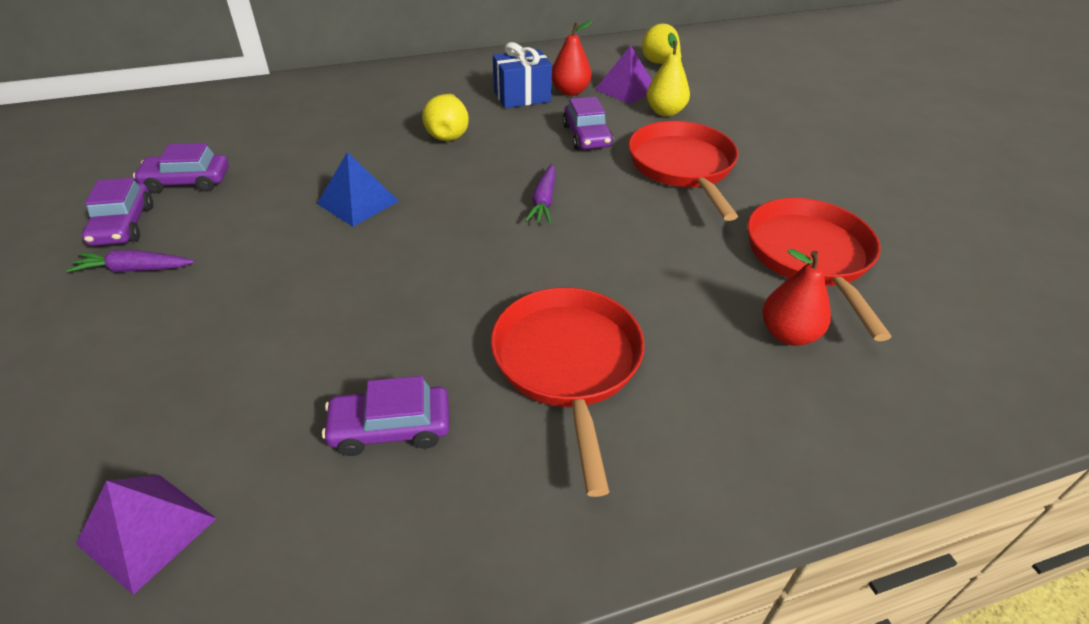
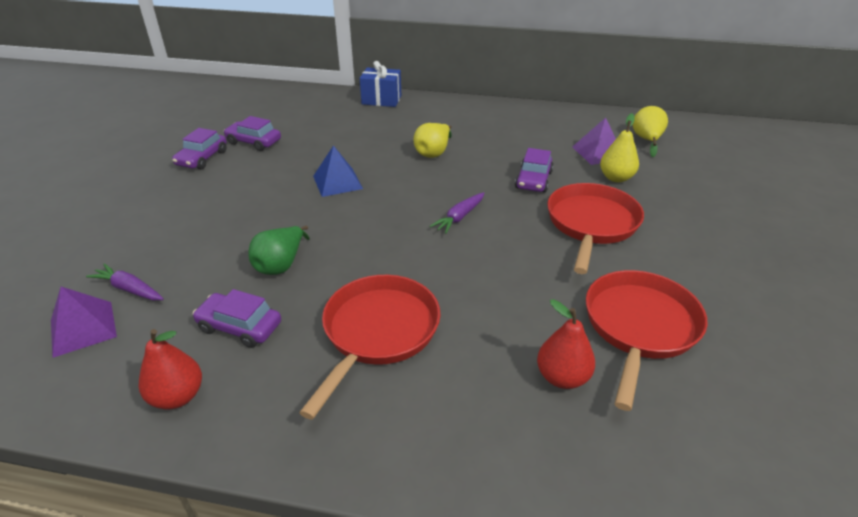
camera: 30 degrees right, 5 degrees down
(134, 269) = (188, 185): purple carrot -> purple carrot (129, 289)
(375, 329) = (281, 265): none -> green pear
(522, 96) = (509, 139): blue gift -> blue gift (381, 100)
(570, 92) = (550, 144): red pear -> red pear (177, 396)

